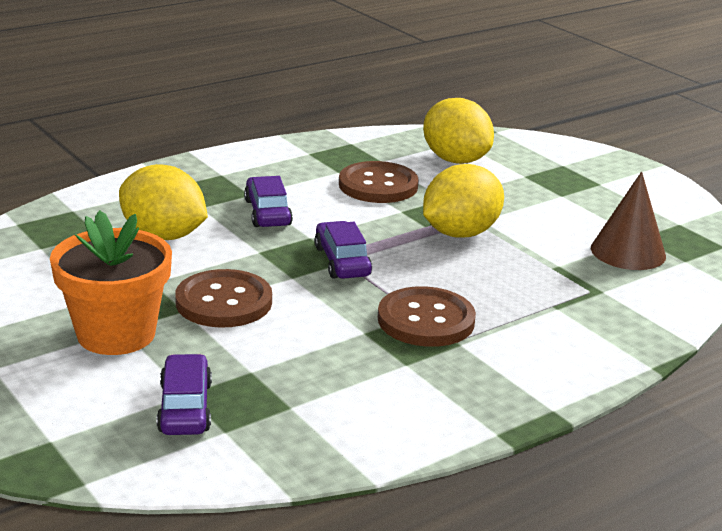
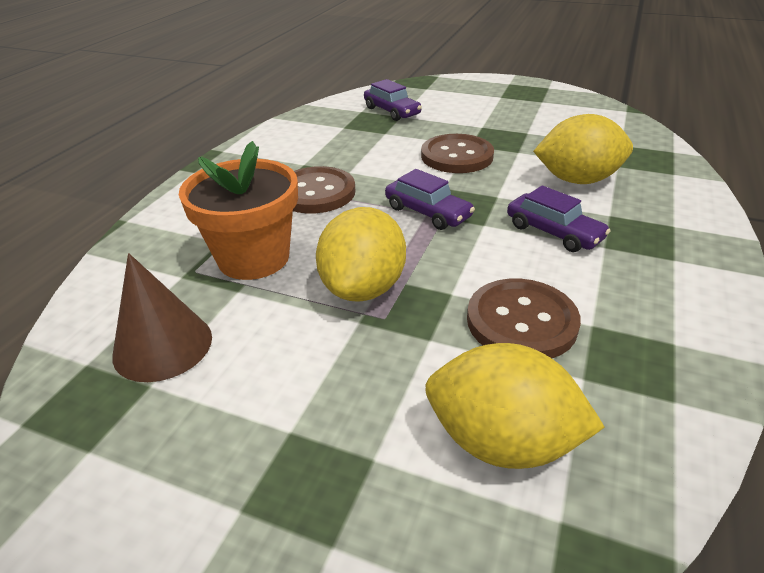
camera: 150 degrees right, 10 degrees up
(116, 334) = (479, 123): orange flower pot -> orange flower pot (253, 258)

